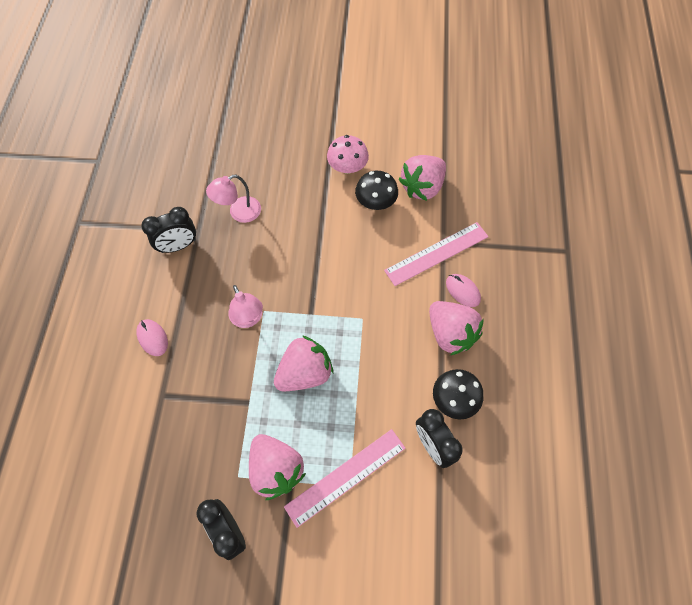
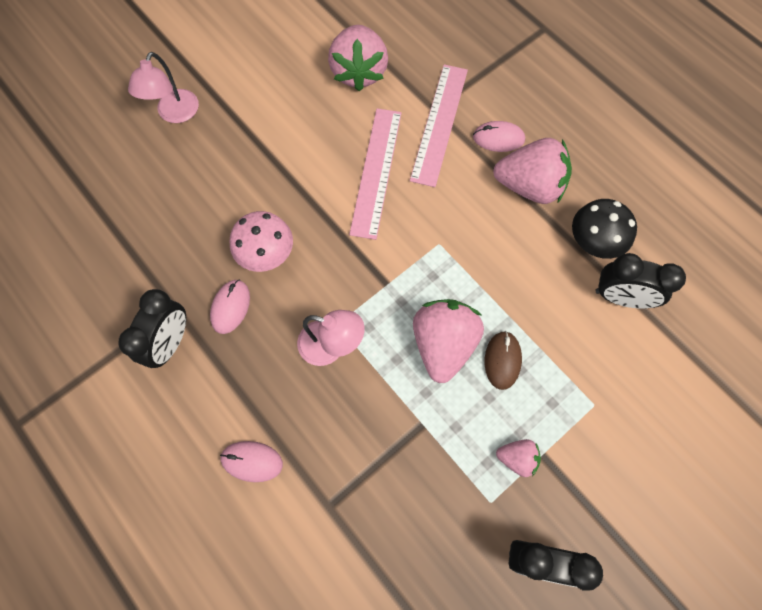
camera: 45 degrees left, 5 degrees up
(223, 254) = (230, 307): none -> pink mouse
(239, 213) = (200, 251): pink lamp -> pink lamp (175, 114)
(276, 469) = (517, 458): pink strawberry -> pink strawberry, size x0.50
(326, 412) = (502, 360): none -> brown mouse
(345, 476) = (582, 400): pink ruler -> pink ruler (376, 172)
(347, 167) = (264, 111): pink mushroom -> pink mushroom (266, 253)
(375, 202) = (330, 122): black mushroom -> none

